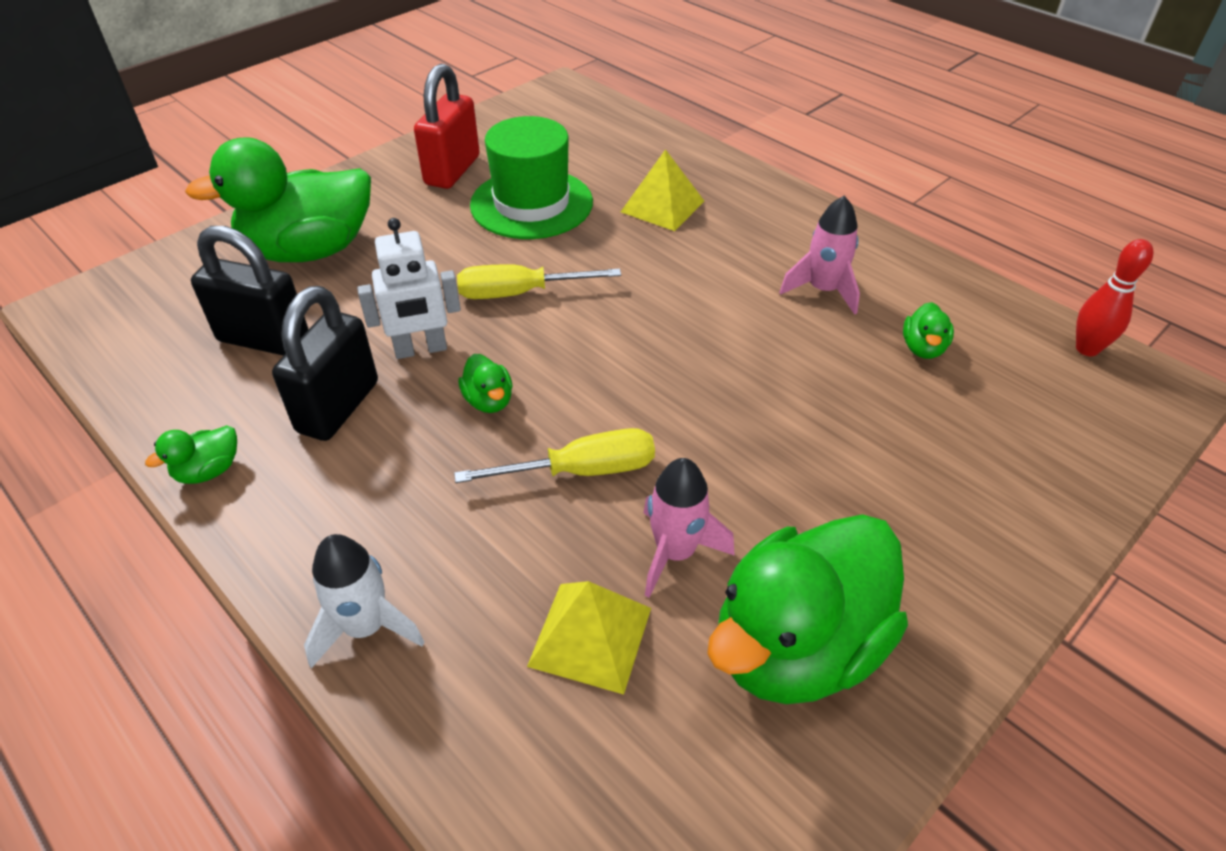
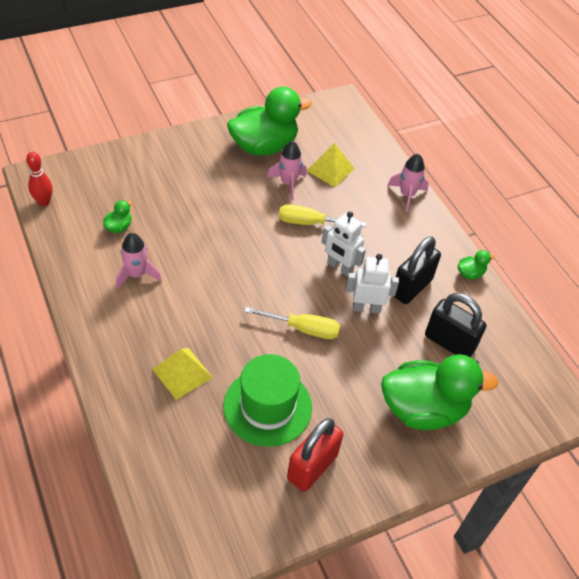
camera: 165 degrees left, 5 degrees up
(365, 627) = (407, 195): white rocket -> pink rocket
(489, 401) = (339, 267): green duck -> white robot

